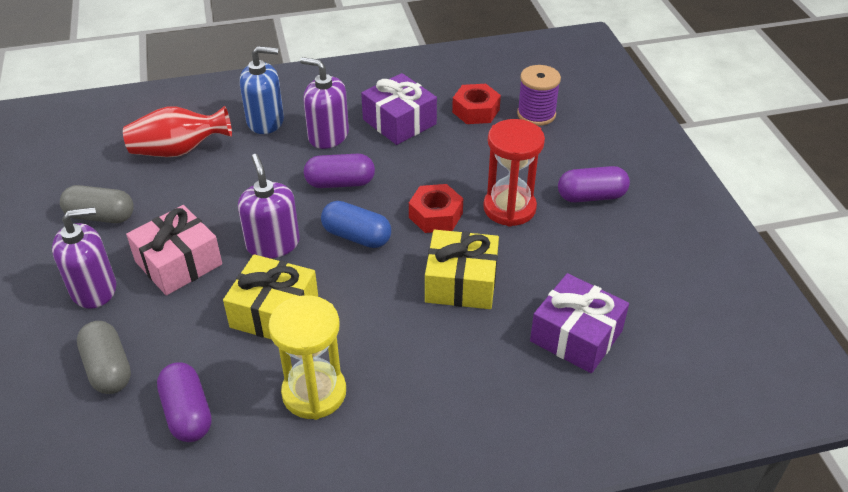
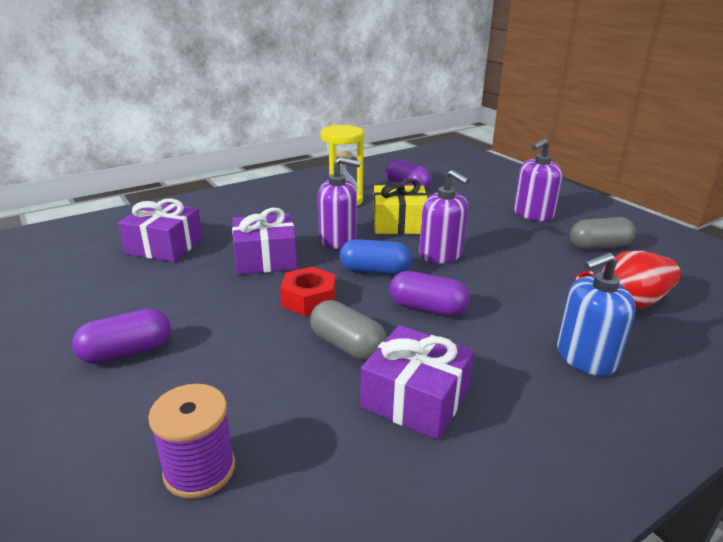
camera: 160 degrees right, 15 degrees down
(108, 368) = (471, 192): grey capsule -> grey capsule (347, 346)
(178, 263) = (497, 233): pink gift -> none
(328, 136) = (490, 356): purple soap dispenser -> purple soap dispenser (338, 239)
(340, 183) = (427, 308): purple capsule -> purple capsule turned 45 degrees clockwise
(461, 283) = (265, 258): yellow gift -> purple gift
(475, 111) = (308, 449): red nut -> none
(509, 208) = (230, 320): red hourglass -> none

